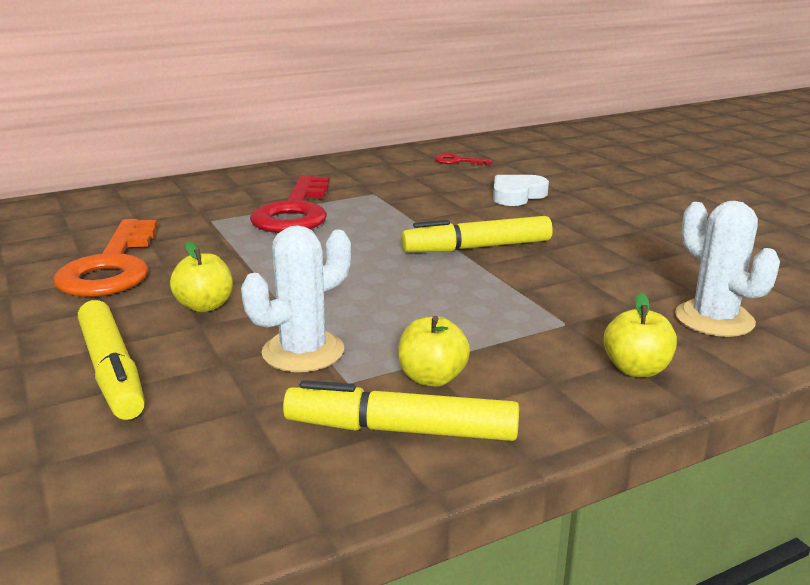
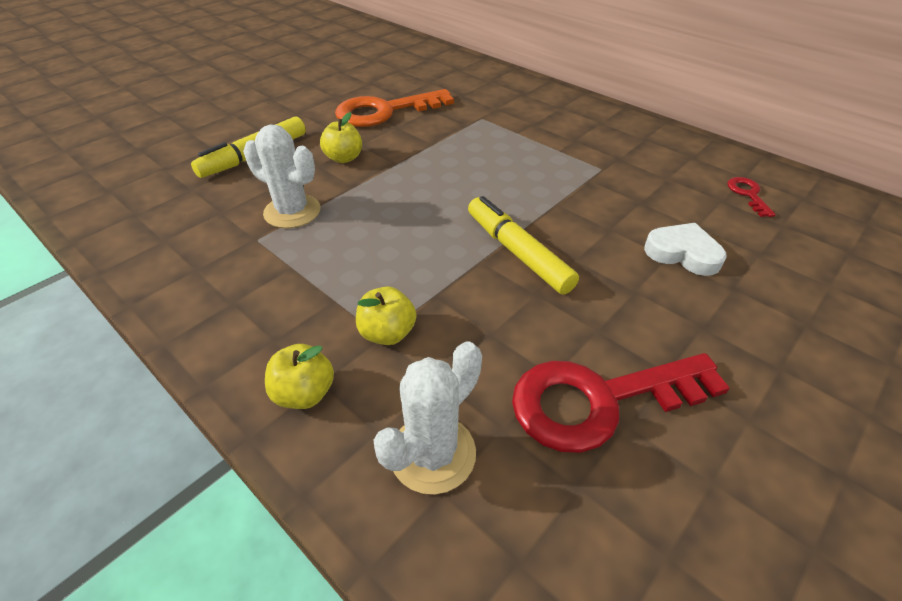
camera: 70 degrees right, 20 degrees up
(295, 212) = (525, 145): red key -> red key (599, 400)
(401, 430) = (198, 276): yellow marker -> none
(432, 378) = (267, 275): yellow apple -> yellow apple (387, 333)

